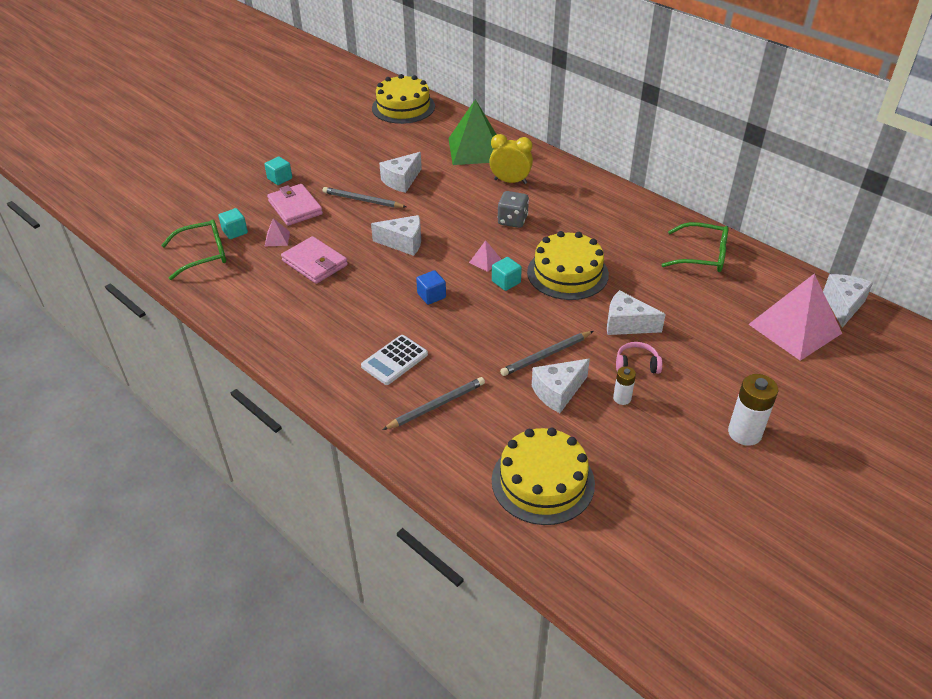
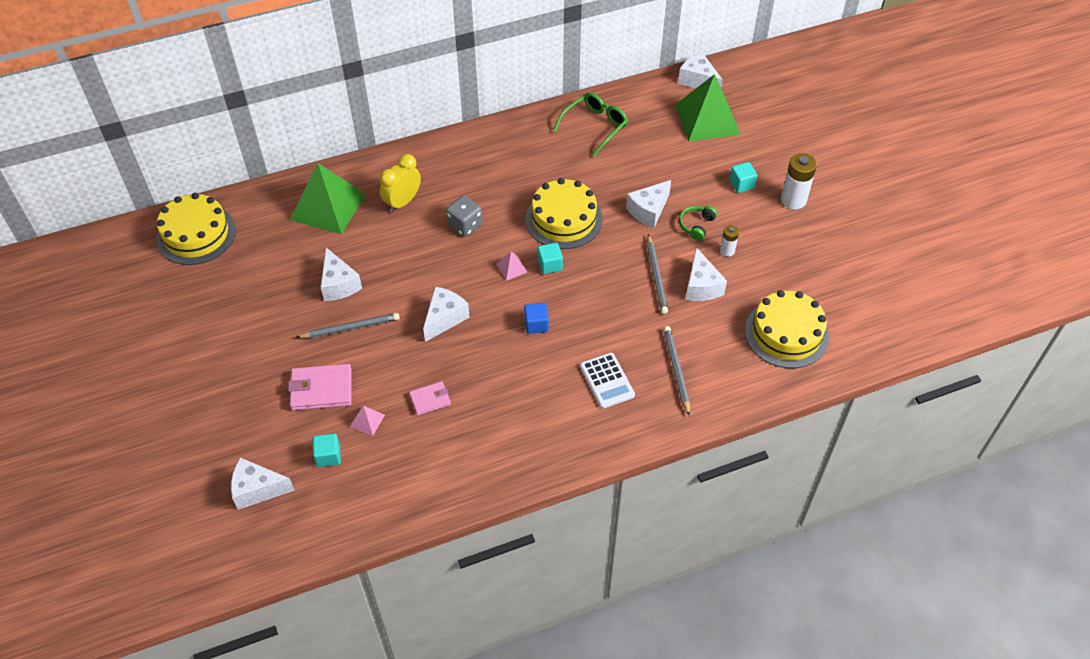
camera: 65 degrees left, 10 degrees up
(191, 211) = (257, 489): none -> white cheese
(203, 255) = (351, 495): green glasses -> none
(280, 179) = (254, 388): turquoise cube -> turquoise cube (741, 184)
(315, 263) = (430, 399): pink wallet -> pink wallet, size x0.59
(362, 200) = (350, 328): grey pencil -> grey pencil turned 150 degrees counterclockwise
(637, 364) = (696, 225): pink headphones -> green headphones
(794, 328) = (707, 119): pink pyramid -> green pyramid

